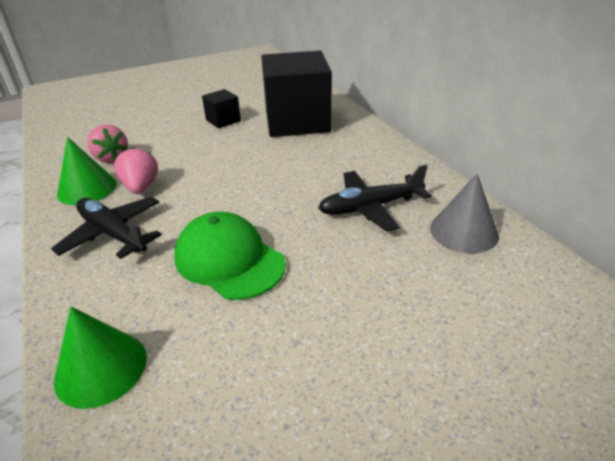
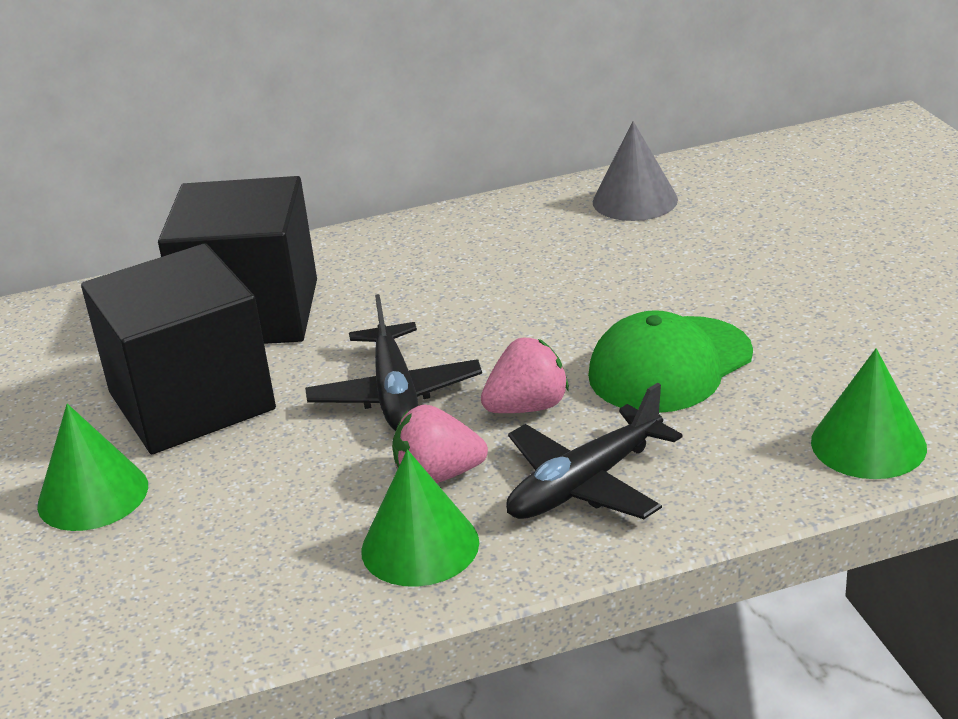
camera: 80 degrees left, 5 degrees down
(111, 158) = (296, 536): pink strawberry -> pink strawberry (527, 407)
(161, 113) = (93, 495): none -> green cone
(223, 120) = (191, 401): black cube -> black cube, size x2.26
(370, 207) = (566, 256): black plane -> black plane (395, 394)

